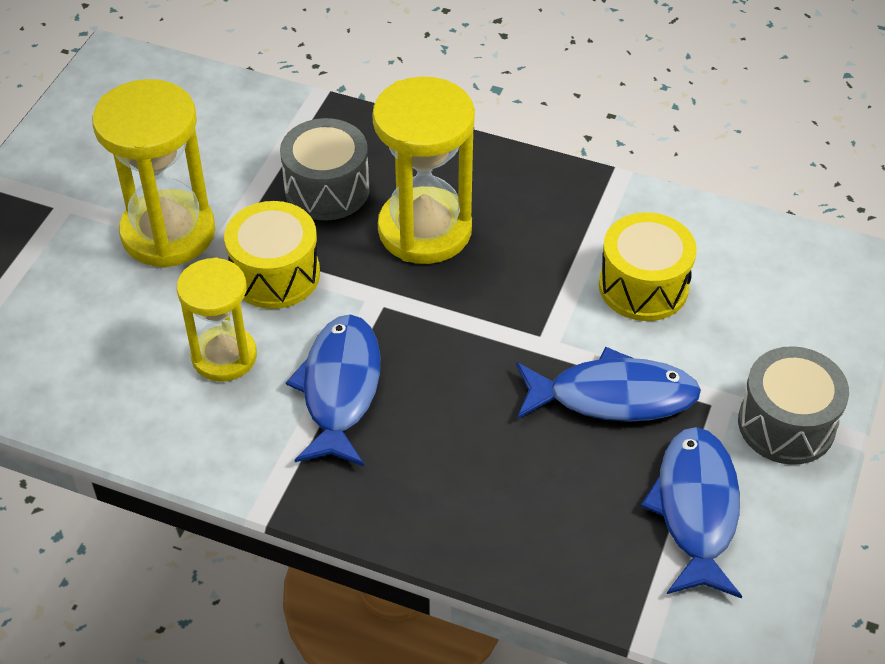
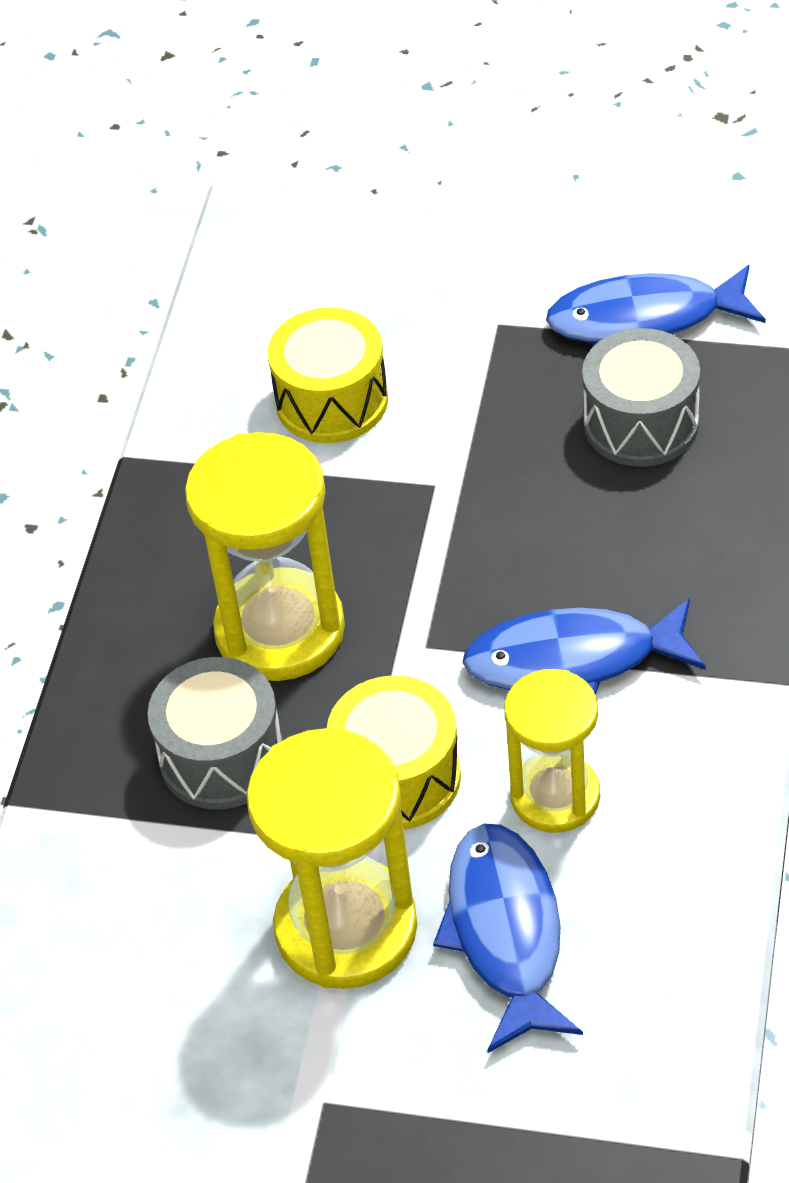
camera: 95 degrees left, 0 degrees up
(613, 396) = (510, 405): blue fish -> blue fish (506, 932)
(786, 424) = (508, 261): grey drum -> grey drum (641, 423)

